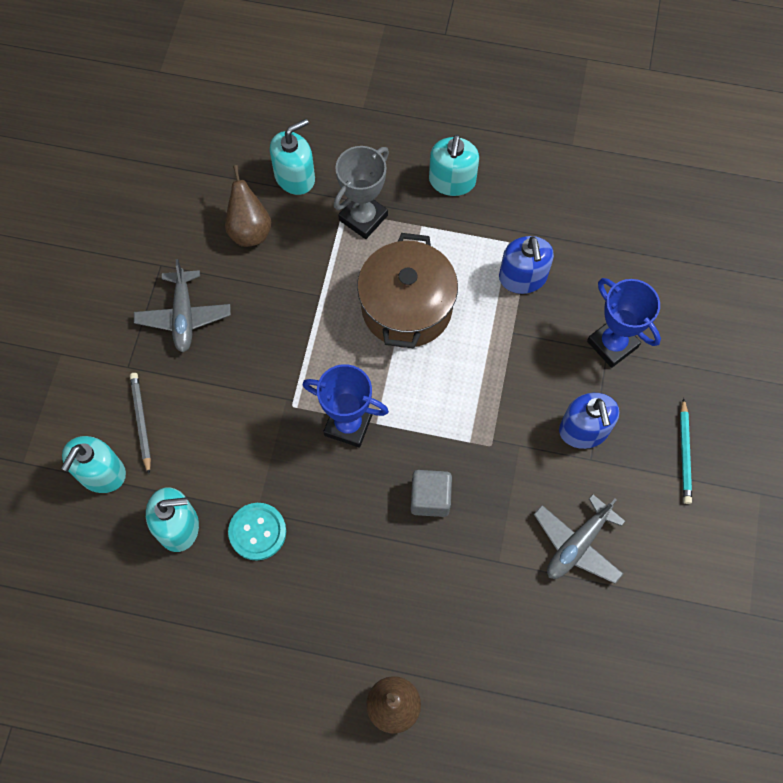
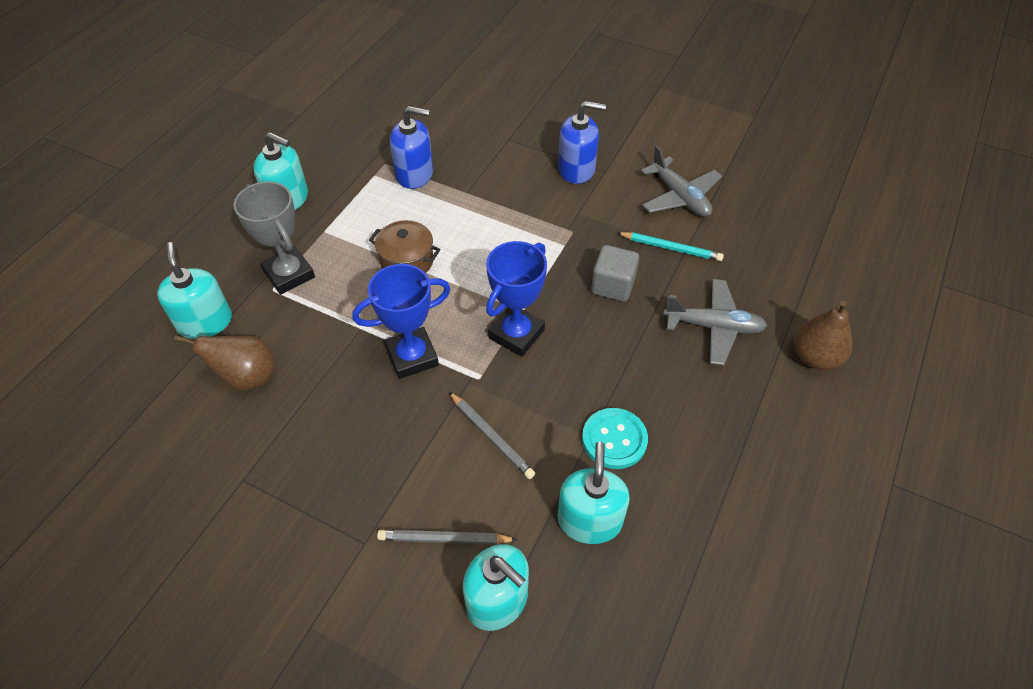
camera: 75 degrees left, 15 degrees down
(184, 316) = (323, 466): grey plane -> grey plane (713, 327)
(237, 432) = (491, 437): none -> grey pencil
(406, 307) = (407, 261): brown pot -> brown pot, size x0.56
(612, 344) = (503, 134): blue trophy -> blue trophy (412, 356)
(684, 453) = (615, 117): turquoise pencil -> turquoise pencil (671, 248)

